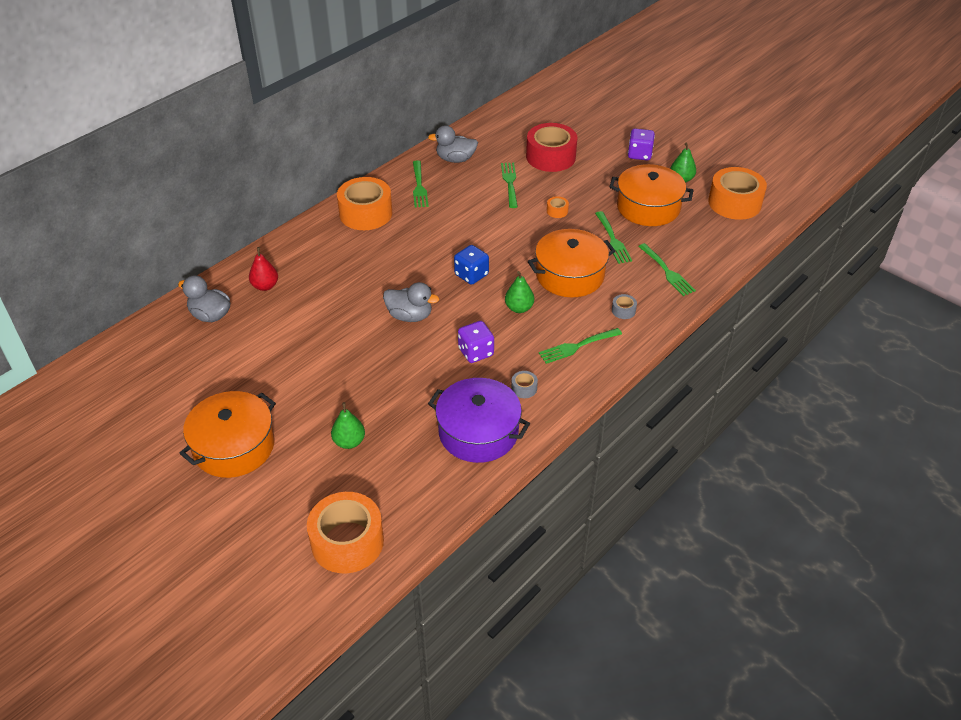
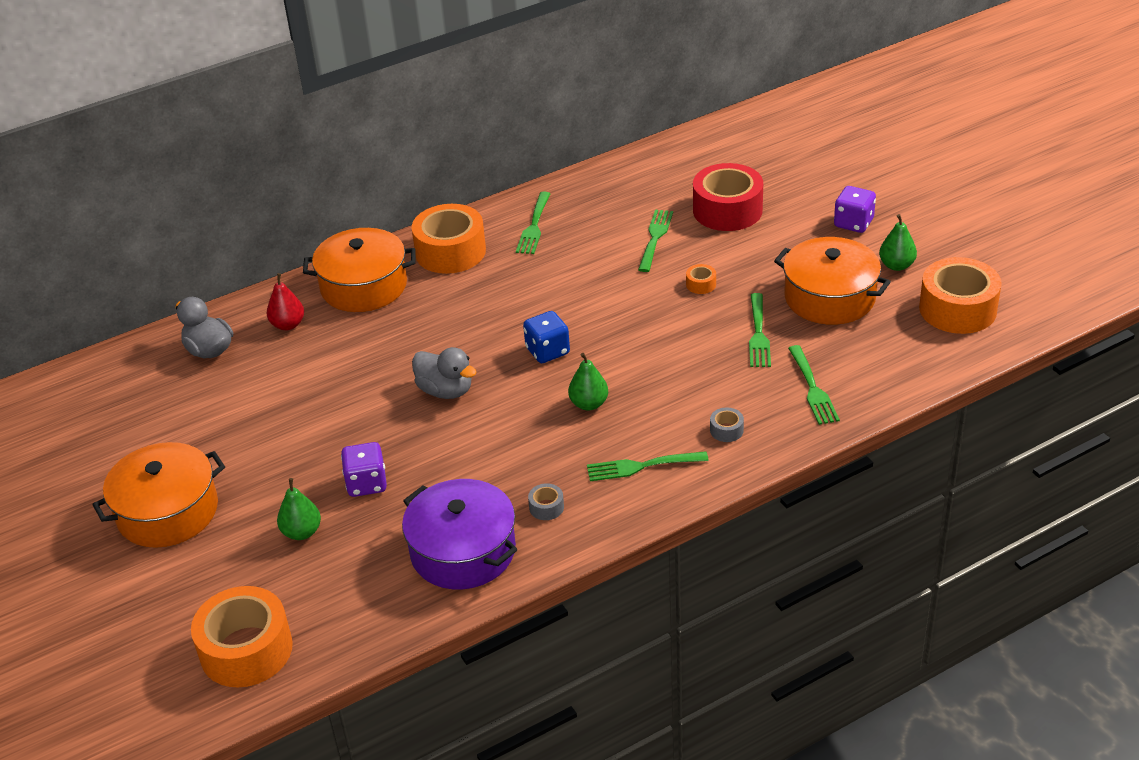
camera: 20 degrees right, 5 degrees down
(455, 159) = (598, 197): grey duck -> none
(476, 352) = (507, 450): purple dice -> purple dice (366, 483)
(570, 275) = (677, 372): orange pot -> orange pot (364, 286)

